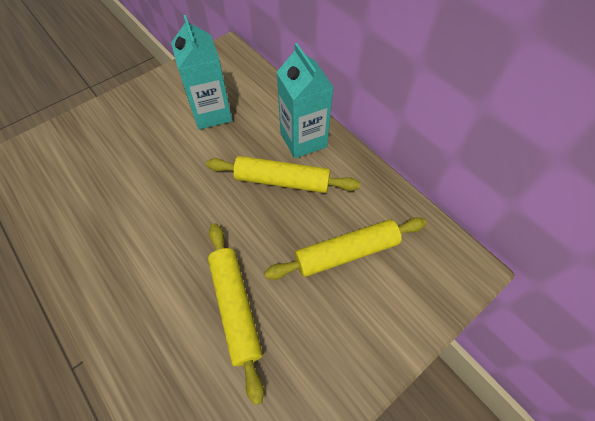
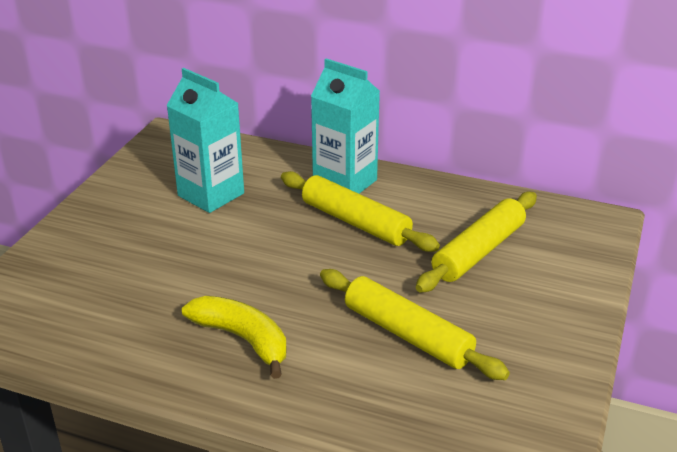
camera: 30 degrees left, 25 degrees down
(134, 252) = (243, 339): none -> yellow banana
(282, 181) = (355, 222): yellow rolling pin -> yellow rolling pin turned 60 degrees clockwise

